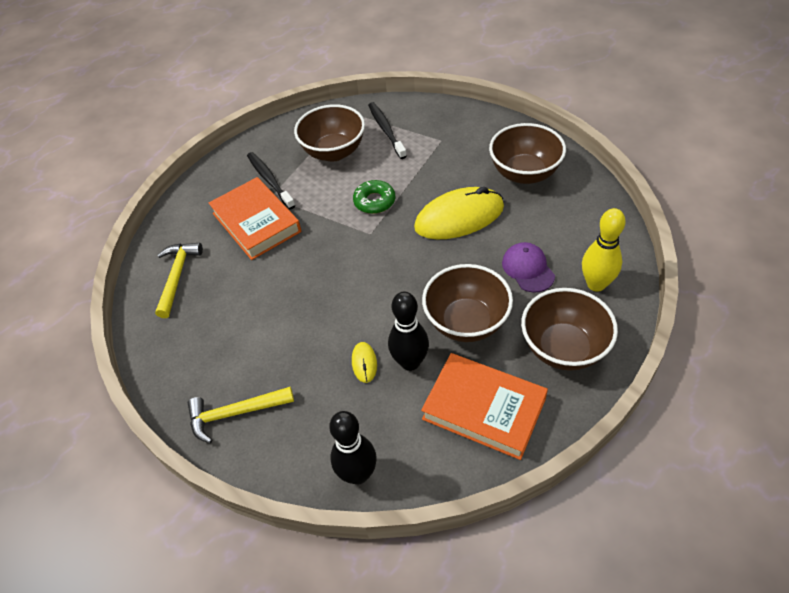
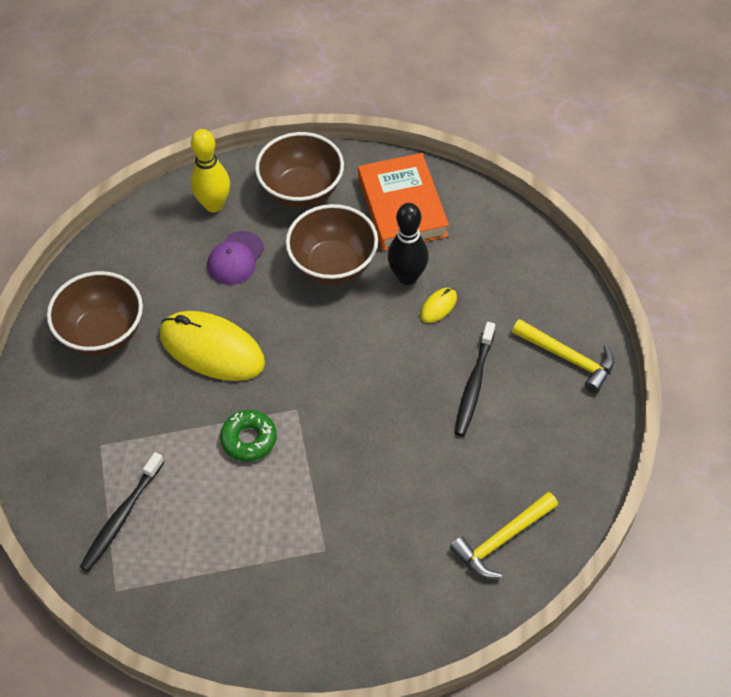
camera: 135 degrees left, 5 degrees up
(256, 222) = (372, 530): orange book -> none
(269, 180) = (301, 576): black toothbrush -> black toothbrush (474, 385)
(334, 152) = (202, 544): brown bowl -> none
(358, 474) = (526, 244): black bowling pin -> none

